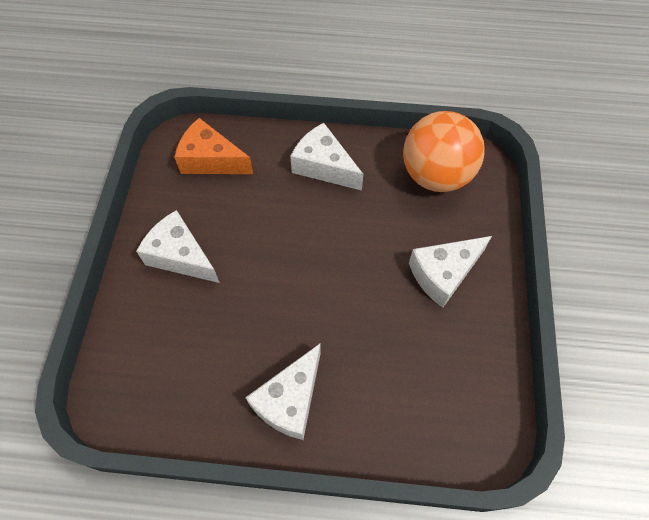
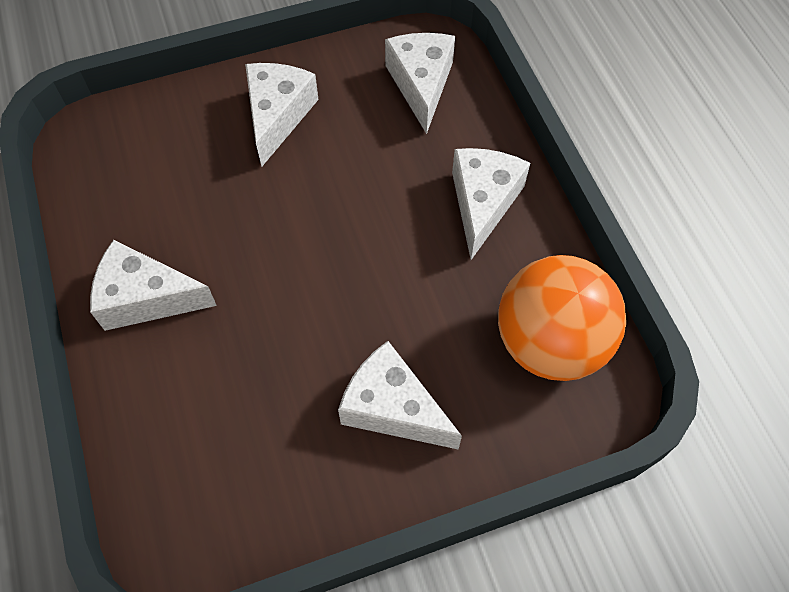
camera: 65 degrees right, 0 degrees up
(211, 160) = (421, 84): orange cheese -> white cheese

